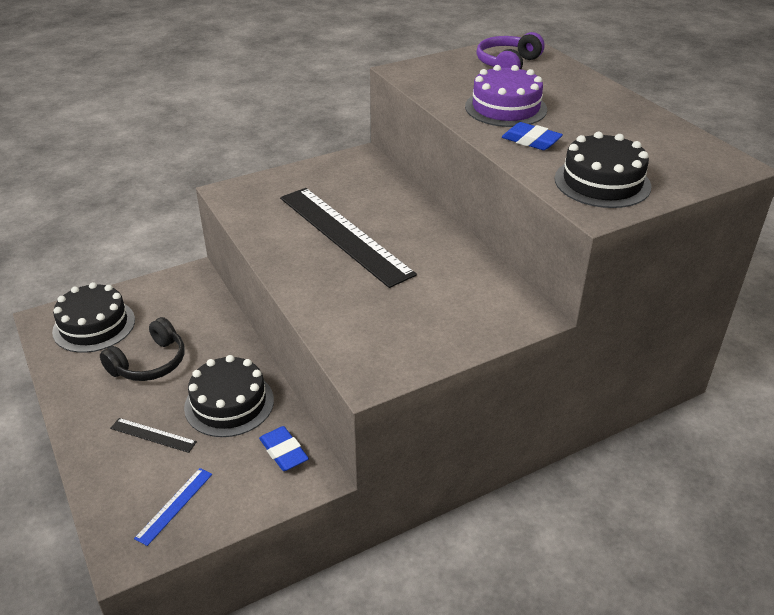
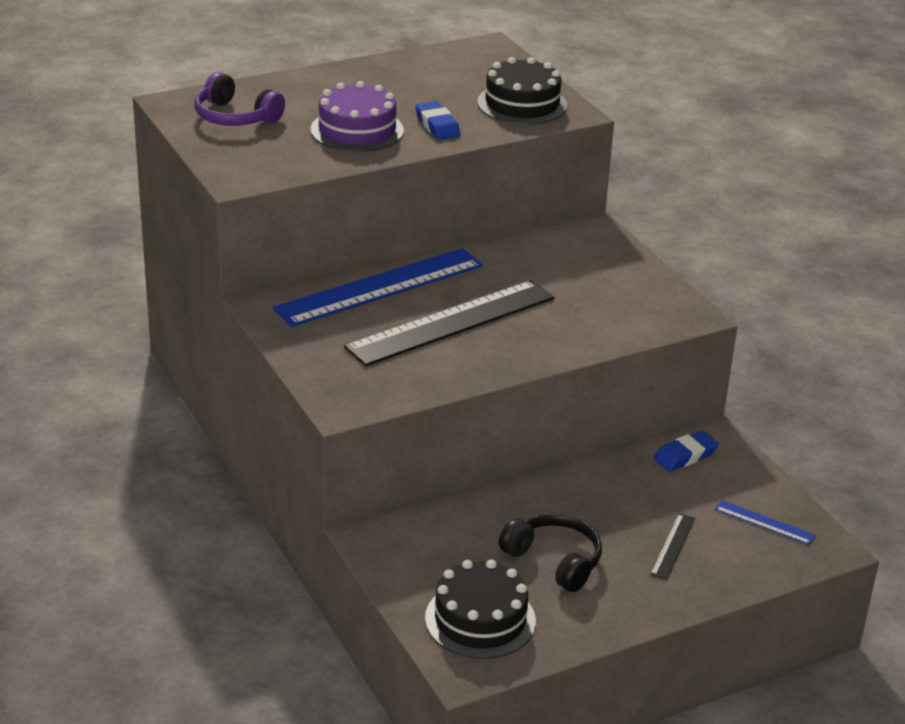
camera: 90 degrees left, 5 degrees down
(229, 403) = (619, 494): black cake -> none
(394, 201) = (380, 287): none -> blue ruler
(531, 141) = (437, 125): blue eraser -> blue eraser turned 60 degrees counterclockwise

